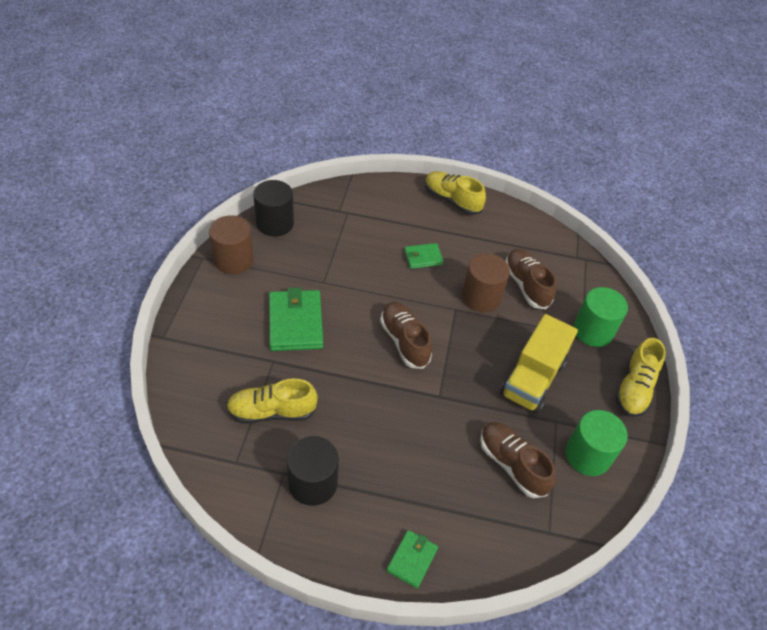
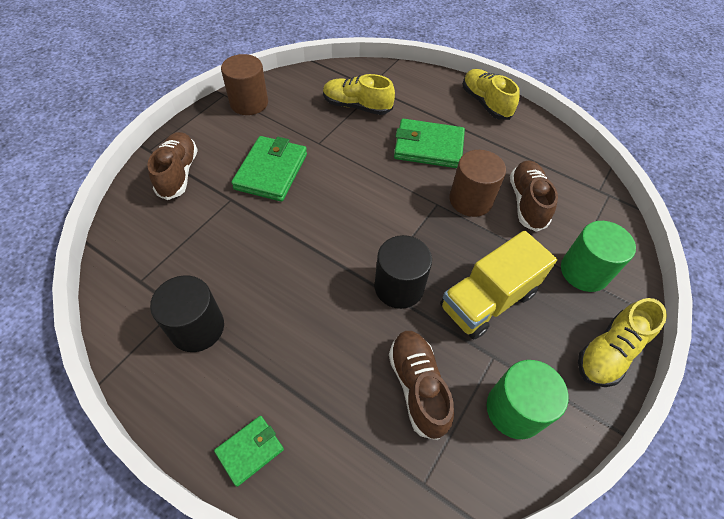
camera: 25 degrees right, 5 degrees up
(272, 412) = (201, 245): yellow shoe -> yellow shoe (357, 106)
(275, 223) = (303, 82): black cylinder -> black cylinder (399, 287)
(404, 341) = (367, 219): brown shoe -> brown shoe (178, 173)
(423, 257) = (428, 147): green wallet -> green wallet, size x1.80

